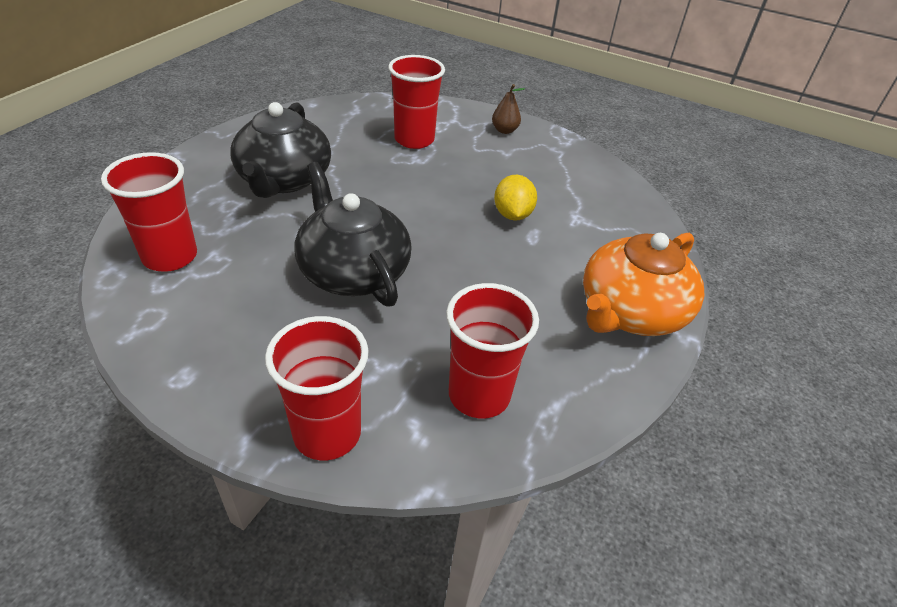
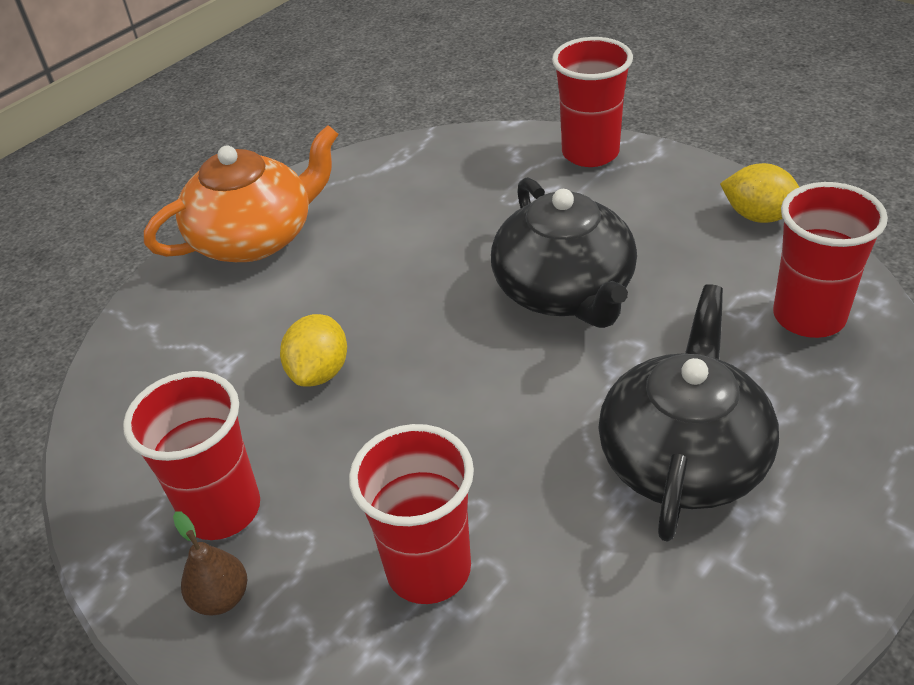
camera: 160 degrees left, 0 degrees up
(167, 348) = (758, 216): none -> yellow lemon
(479, 395) = (452, 174): red cup -> red cup (222, 510)

